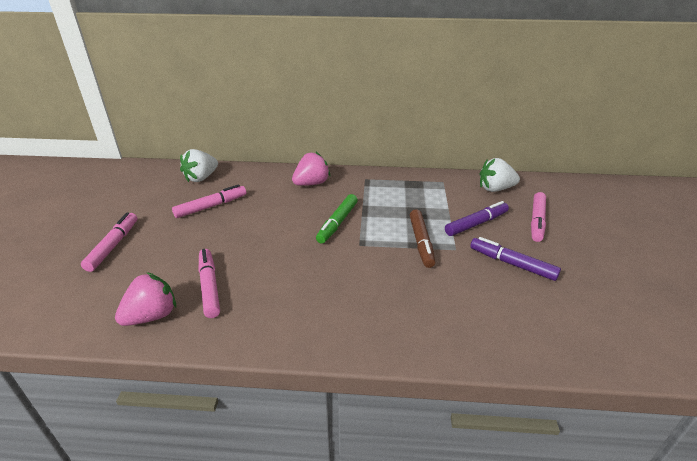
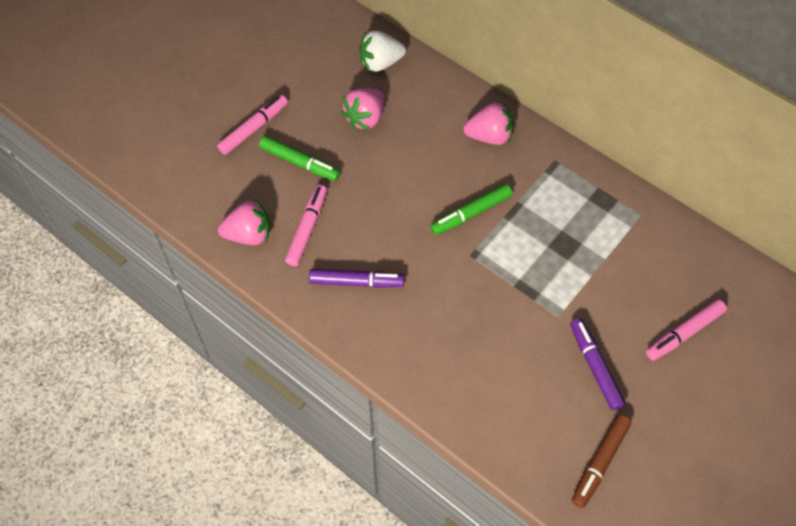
camera: 35 degrees right, 25 degrees up
(172, 250) = (299, 163): none -> green marker
(211, 206) = (365, 118): pink marker -> pink strawberry
(421, 242) = (531, 288): brown marker -> brown marker (600, 462)
(476, 224) = (613, 298): purple marker -> purple marker (356, 282)
(495, 189) = (690, 261): white strawberry -> none

